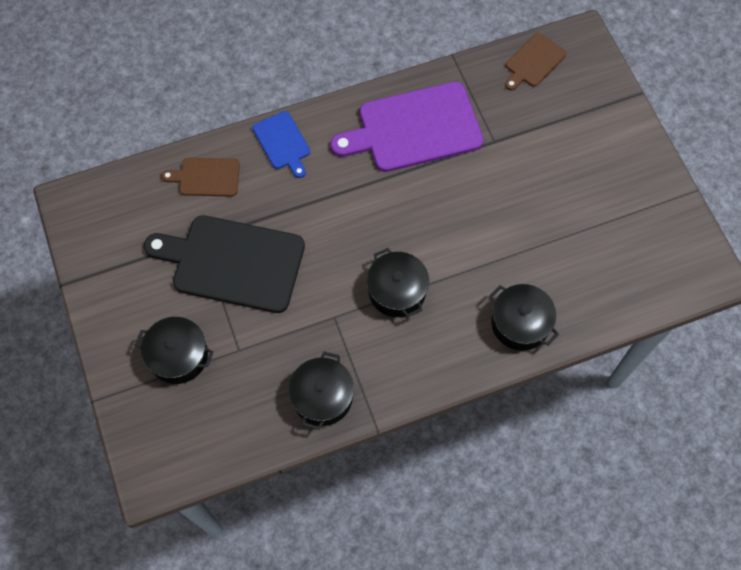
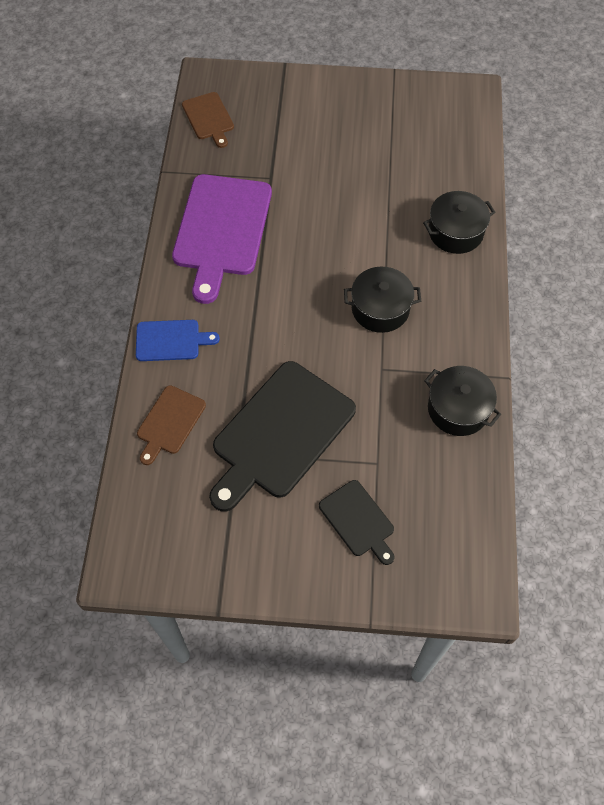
camera: 65 degrees left, 5 degrees down
(178, 356) = (358, 521): black pot -> black cutting board

